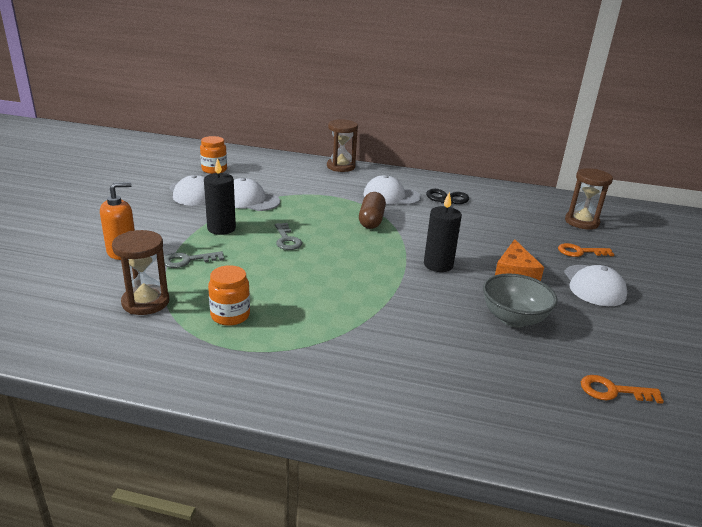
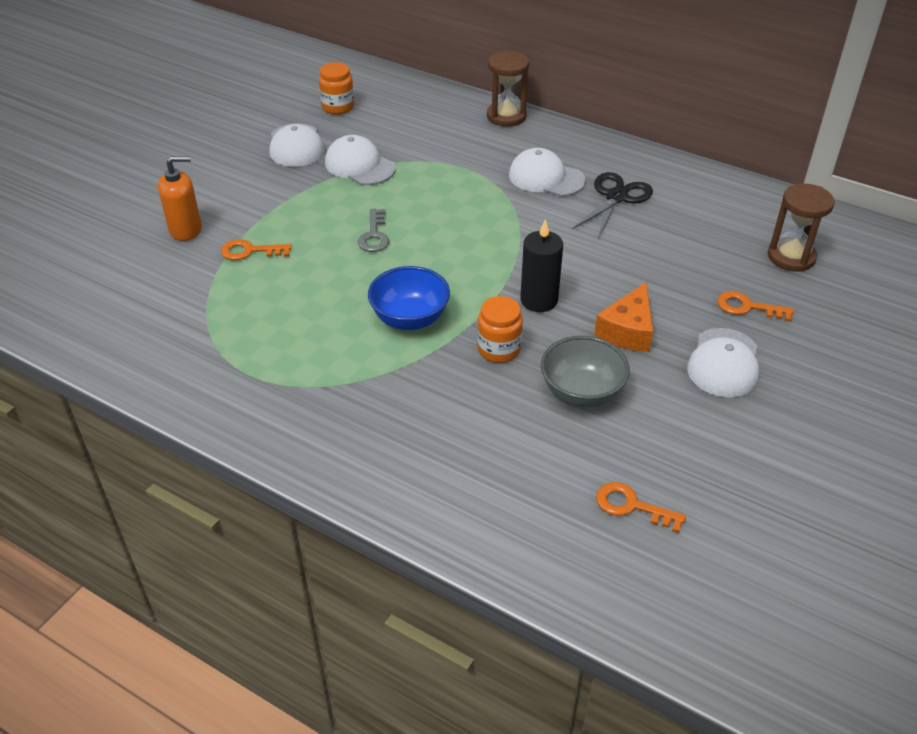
camera: 20 degrees right, 15 degrees up
(145, 302) = (186, 302): brown hourglass -> none
(187, 260) = (250, 251): grey key -> orange key
(221, 228) = (306, 208): black candle -> none
(230, 315) = (264, 333): orange jar -> orange jar (499, 349)
(348, 289) = (410, 319): none -> blue bowl
(371, 220) = (495, 217): brown capsule -> none

